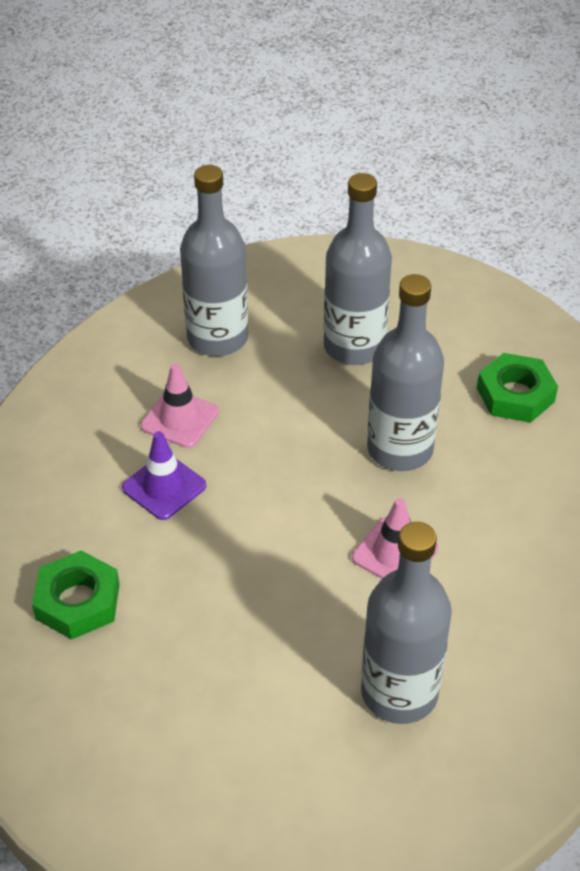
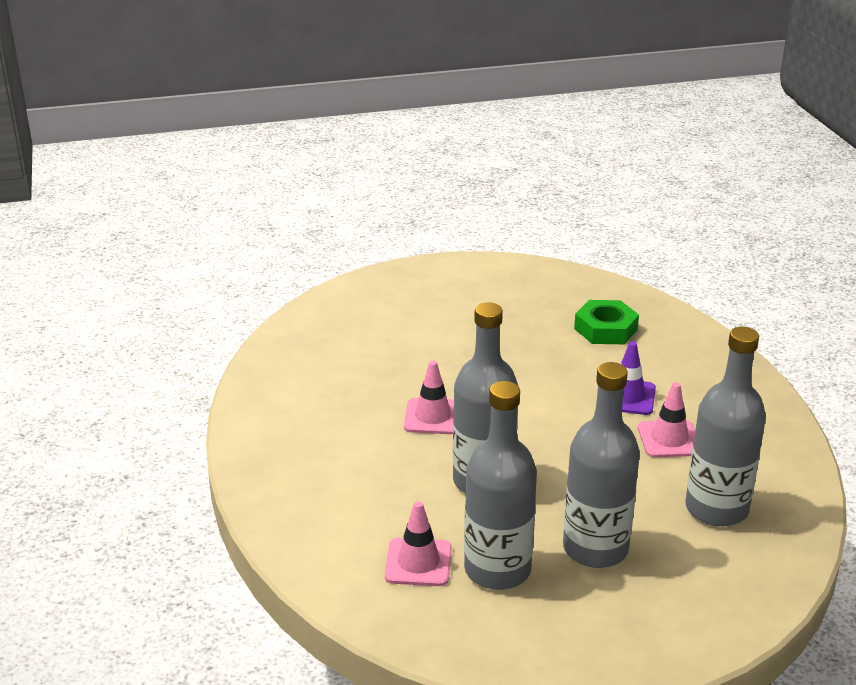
camera: 150 degrees right, 15 degrees down
(399, 692) = (375, 355): grey bottle -> grey bottle (497, 570)
(515, 394) = (418, 562): green nut -> pink traffic cone

